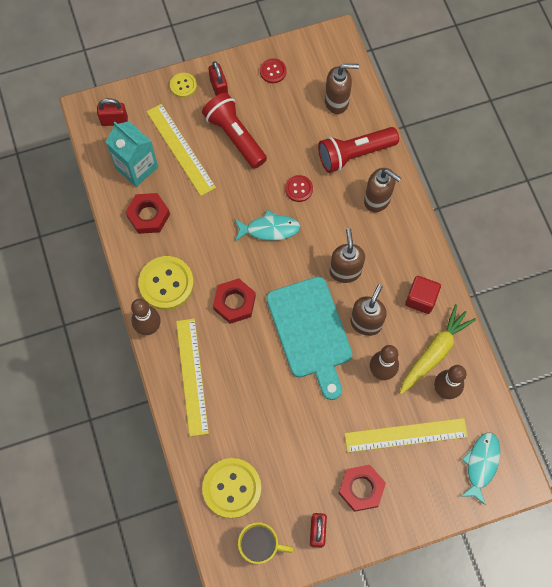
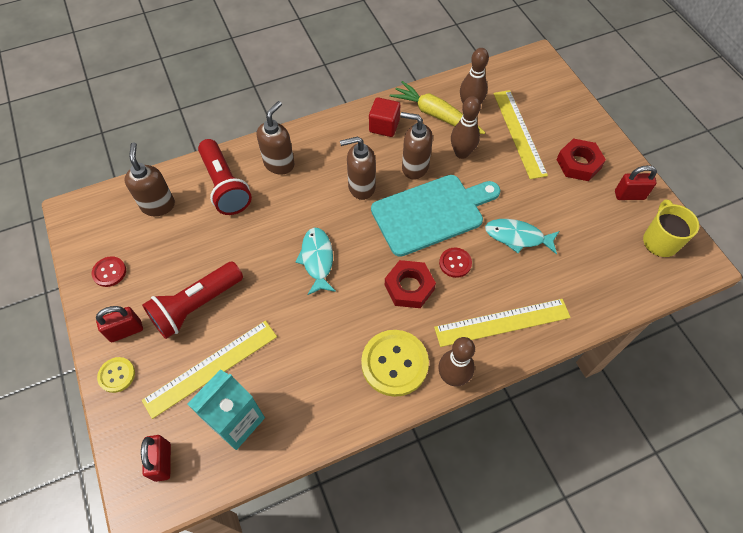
camera: 95 degrees left, 10 degrees down
(148, 215) = (305, 396): red nut -> none
(232, 488) = (612, 271): yellow button -> none
(299, 189) = (267, 235): red button -> red button (455, 263)
(481, 464) = (531, 81): turquoise fish -> turquoise fish (517, 237)

